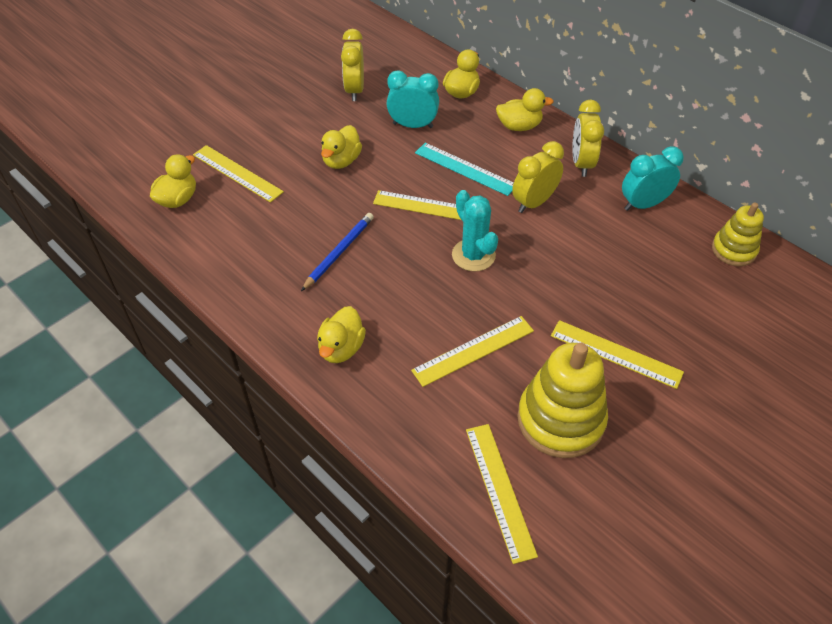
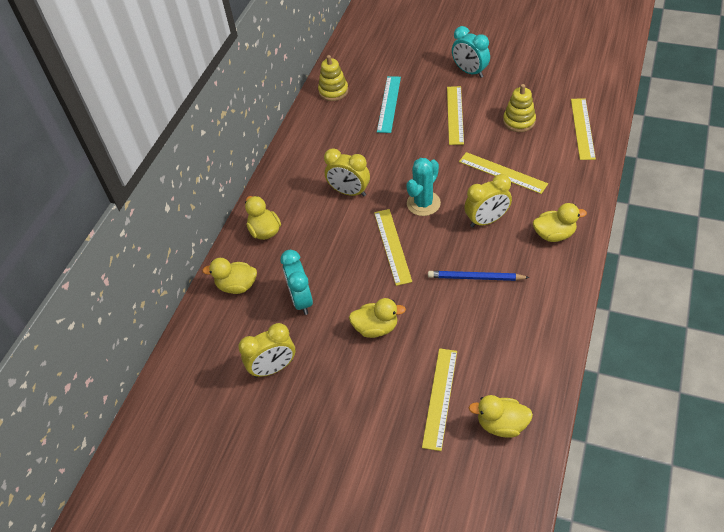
camera: 110 degrees left, 0 degrees up
(465, 169) = (336, 243): turquoise ruler -> turquoise ruler (389, 104)
(500, 490) = (582, 128): yellow ruler -> yellow ruler turned 45 degrees counterclockwise
(560, 420) = (519, 121): yellow stacking toy -> yellow stacking toy, size x0.59
(581, 163) = (290, 181): yellow clock -> yellow clock (487, 220)
(643, 204) = (316, 139): turquoise clock -> turquoise clock (470, 72)

